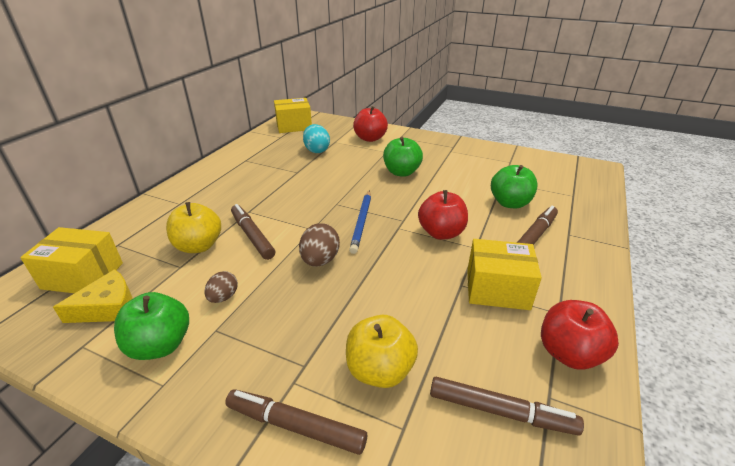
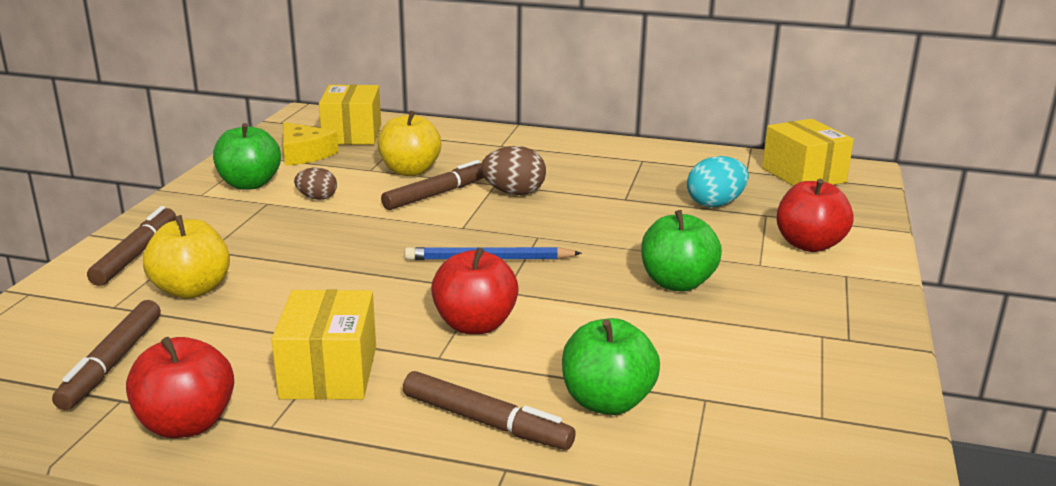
camera: 80 degrees right, 10 degrees down
(320, 260) = (389, 239): brown egg -> brown egg (514, 193)

